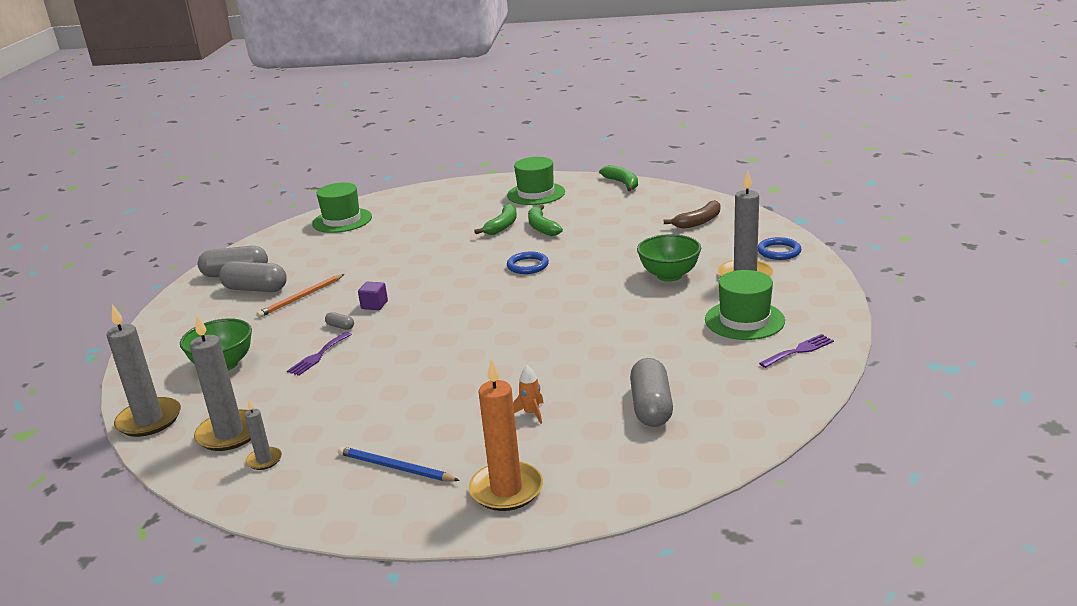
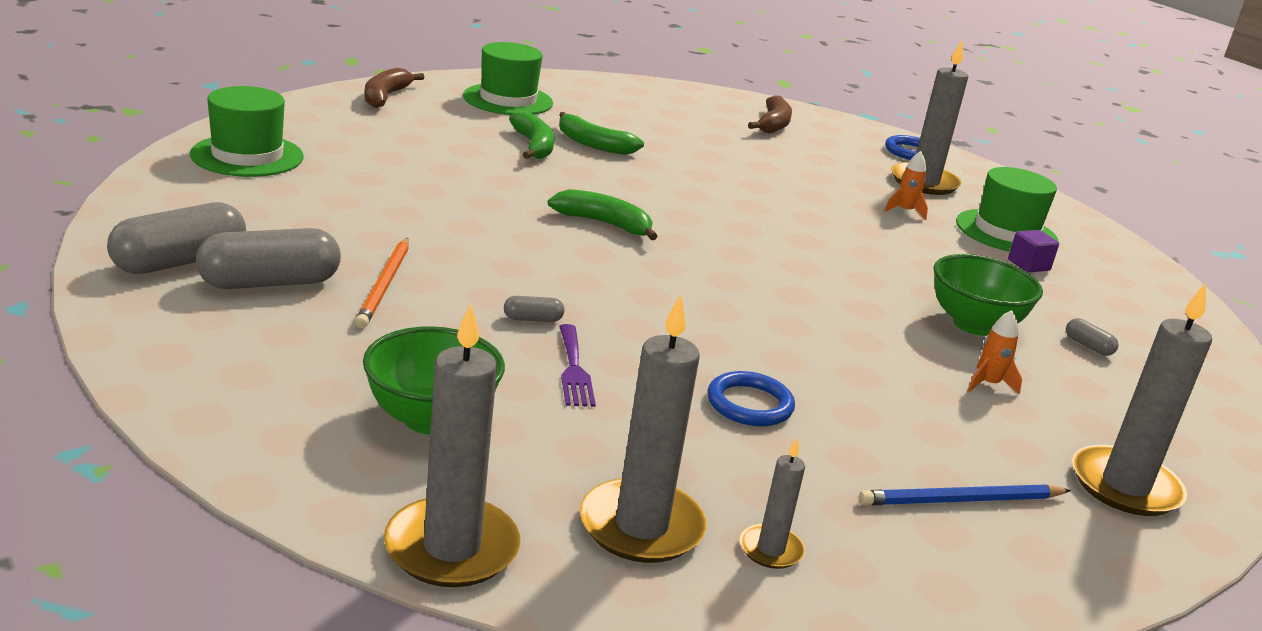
camera: 45 degrees left, 0 degrees up
(374, 305) = (532, 279): purple cube -> purple cube (1028, 265)
(465, 188) = (385, 96): none -> brown banana
(506, 489) = (1125, 486): orange candle -> grey candle
(527, 266) = (660, 196): blue ring -> blue ring (749, 404)
(622, 183) = (604, 82): green banana -> green banana (604, 224)
(651, 407) = (1088, 346): grey capsule -> grey capsule, size x0.44
(669, 275) = (848, 191): green bowl -> green bowl (974, 325)
(687, 295) = (905, 211): none -> orange rocket
(799, 350) = (1106, 257): purple fork -> none

